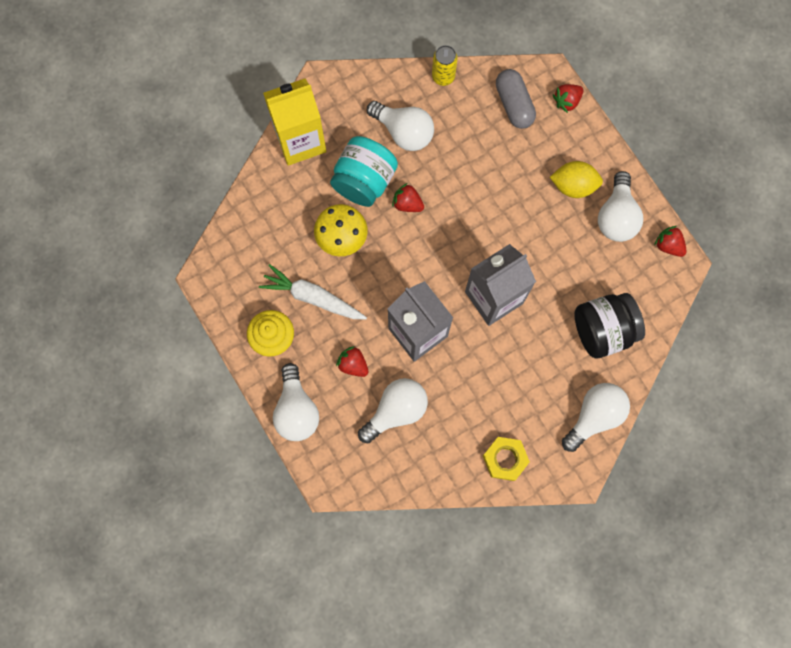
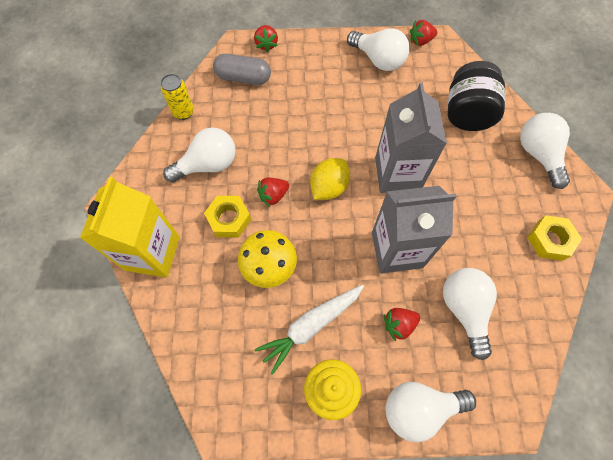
camera: 60 degrees left, 10 degrees down
(296, 410) = (419, 408): white light bulb -> white light bulb turned 150 degrees clockwise
(364, 181) = (229, 219): turquoise jar -> yellow nut
(573, 186) = (336, 73): yellow lemon -> yellow lemon (329, 187)

